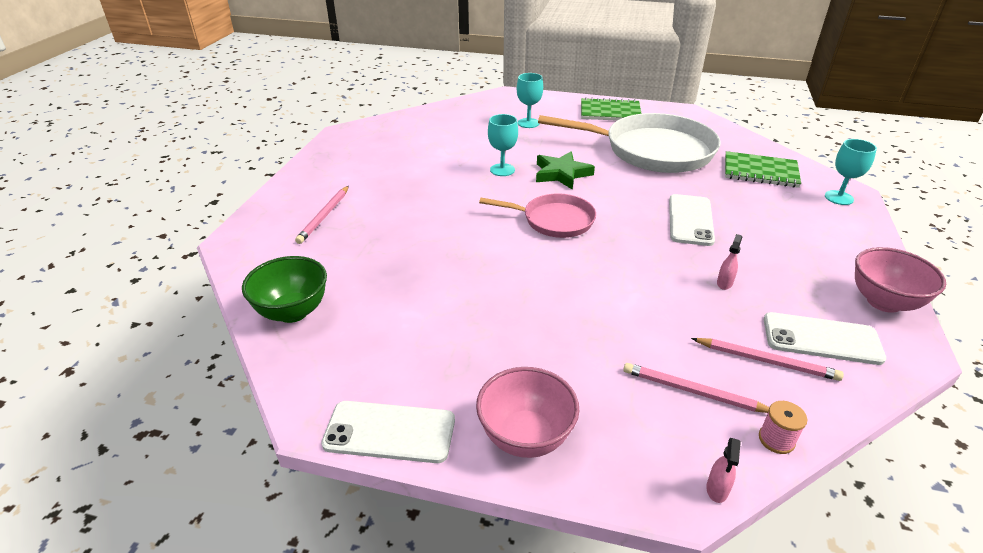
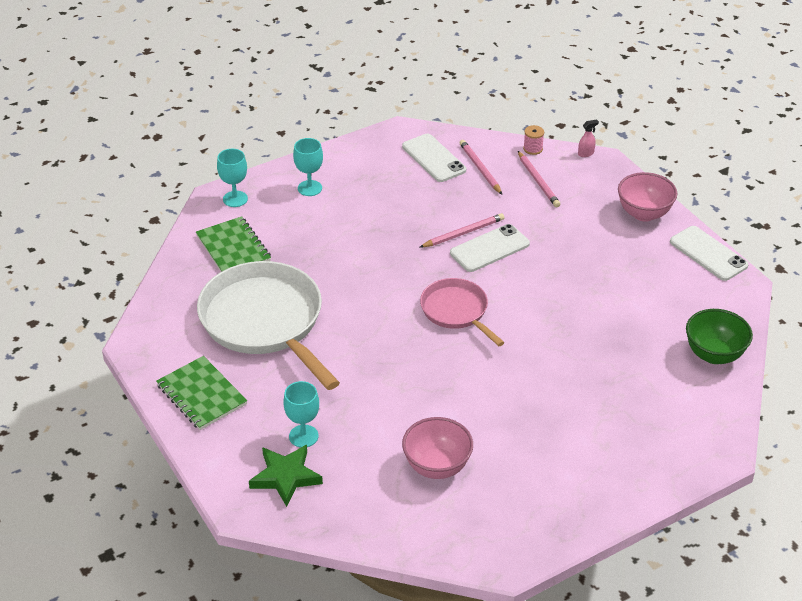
camera: 135 degrees left, 5 degrees up
(324, 216) = (627, 434): pink pencil -> pink pencil (463, 233)
(502, 170) = (421, 388): turquoise goblet -> turquoise goblet (310, 188)
(562, 174) = (380, 349): green star -> green star (285, 477)
(690, 220) = (365, 250): white phone -> white phone (489, 248)
(724, 283) = (426, 207): pink spray bottle -> none
(883, 302) = (364, 149): pink bowl -> pink bowl (437, 467)

